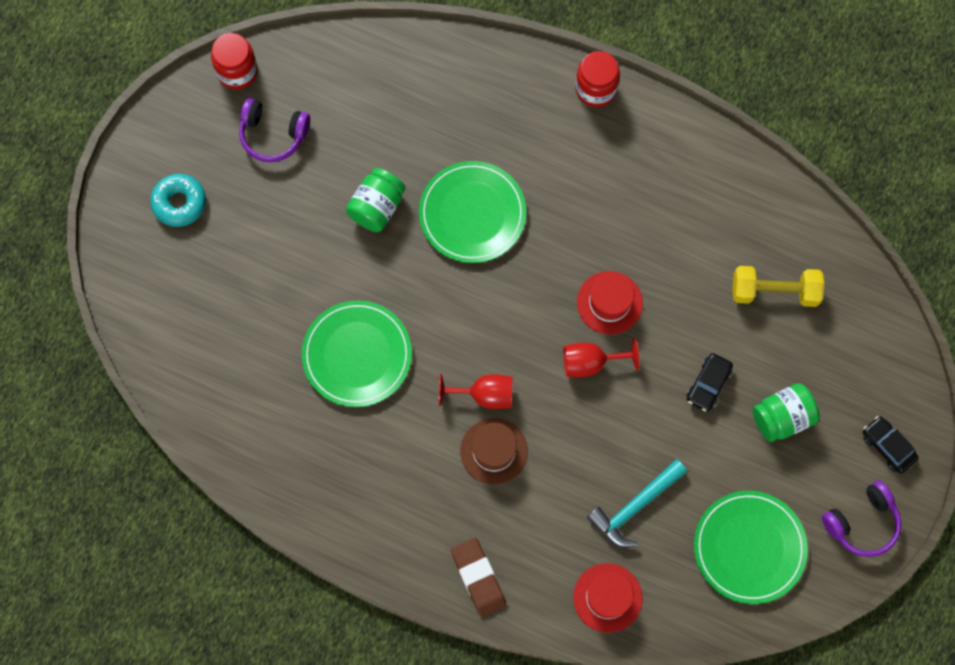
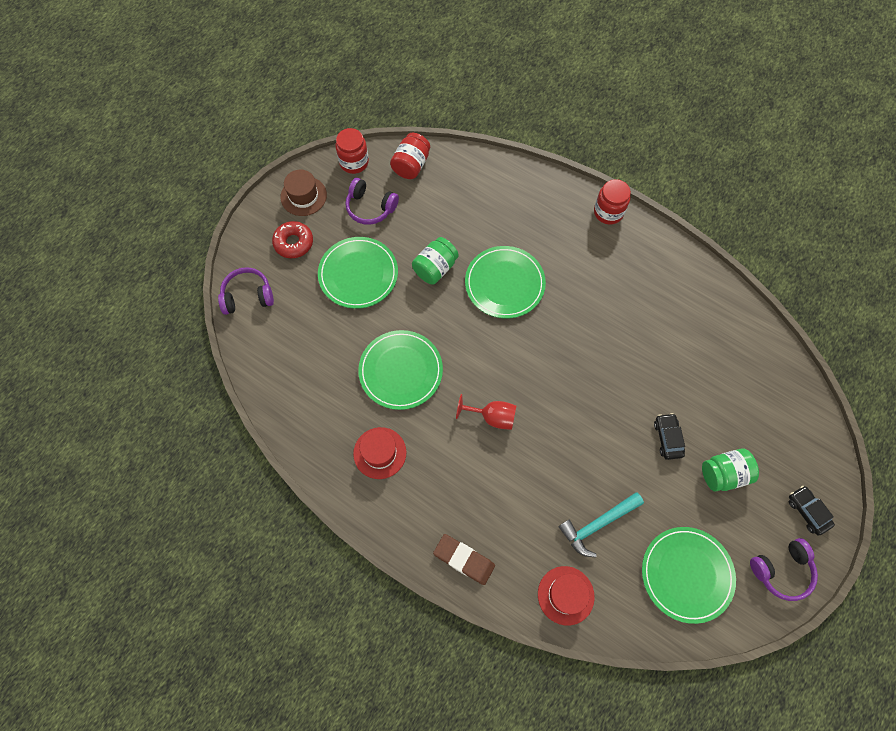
camera: 10 degrees right, 5 degrees down
(134, 288) = (247, 296): none -> purple headphones
(179, 203) = (293, 243): turquoise donut -> red donut
(275, 233) = (358, 274): none -> green plate
(317, 63) = (411, 165): none -> red jar
(478, 577) = (464, 559): brown eraser -> brown eraser turned 45 degrees counterclockwise
(494, 451) = (492, 461): brown hat -> brown hat (303, 196)
(591, 363) = (578, 406): red goblet -> none
(609, 302) = (598, 364): red hat -> red hat (380, 453)
(708, 384) = (667, 438): black car -> black car turned 135 degrees clockwise
(774, 292) = (727, 376): yellow dumbbell -> none

